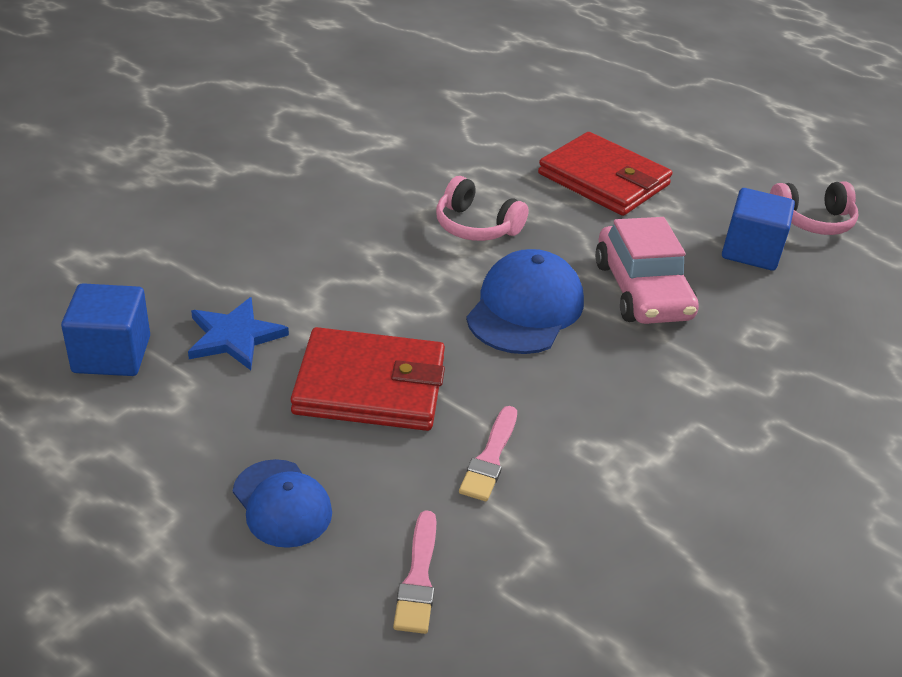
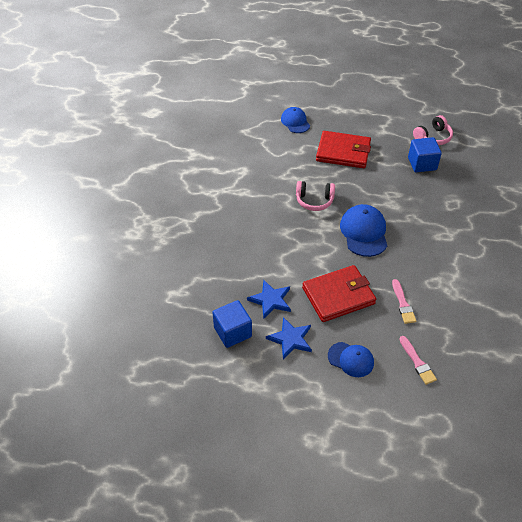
camera: 25 degrees left, 10 degrees up
(202, 413) = (290, 339): none -> blue star
(554, 110) = (295, 122): none -> blue cap
(642, 290) = (398, 202): pink car -> none

